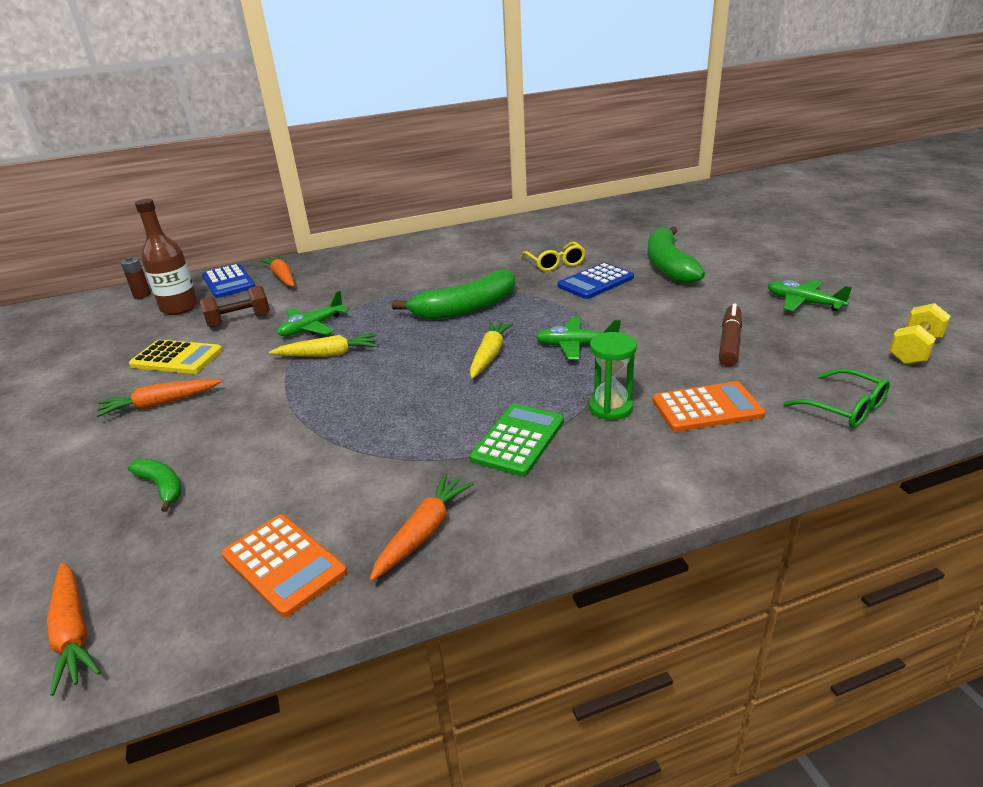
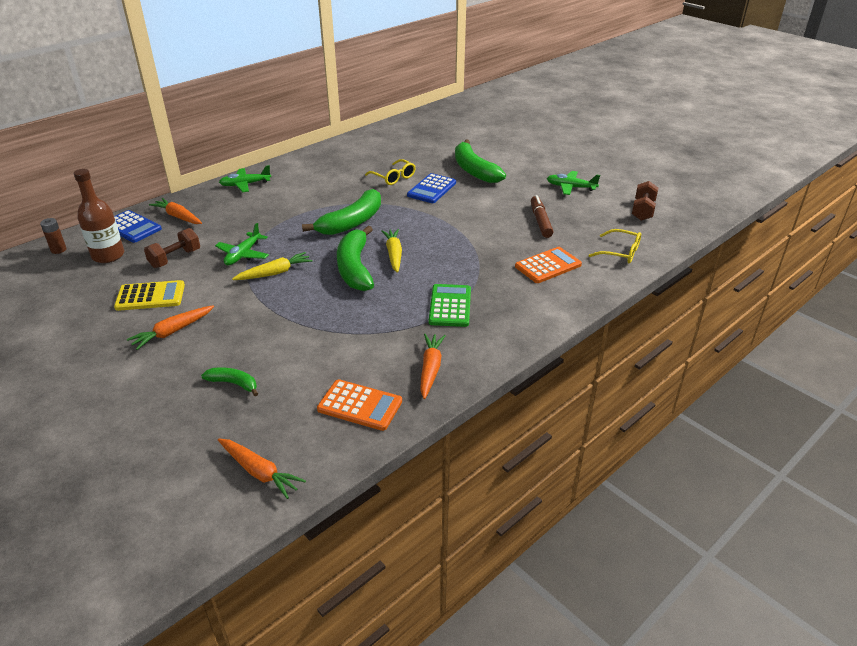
camera: 25 degrees left, 5 degrees up
(427, 364) = (355, 268): none -> green banana
(576, 345) = (447, 238): green plane -> green plane (245, 184)
(610, 408) = (493, 276): green hourglass -> none
(844, 408) = (620, 252): green glasses -> yellow glasses
(914, 350) = (642, 211): yellow dumbbell -> brown dumbbell

